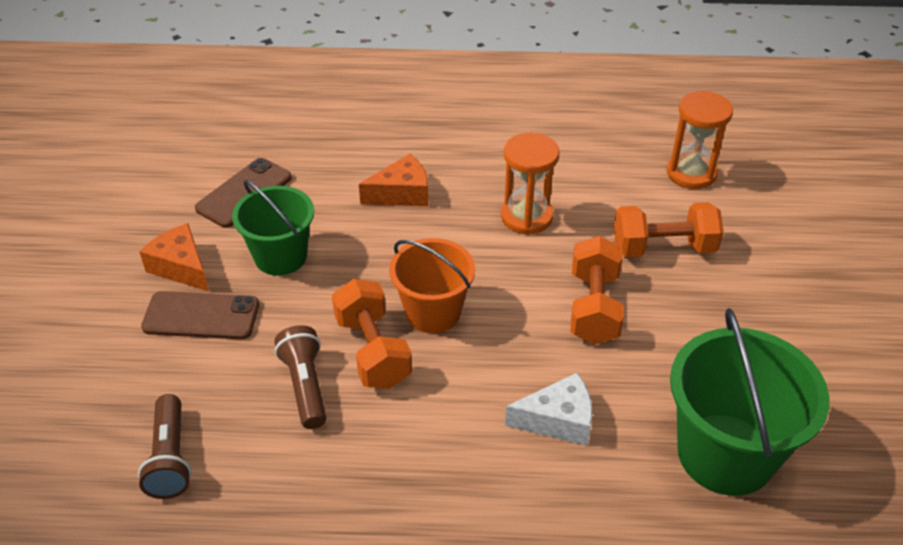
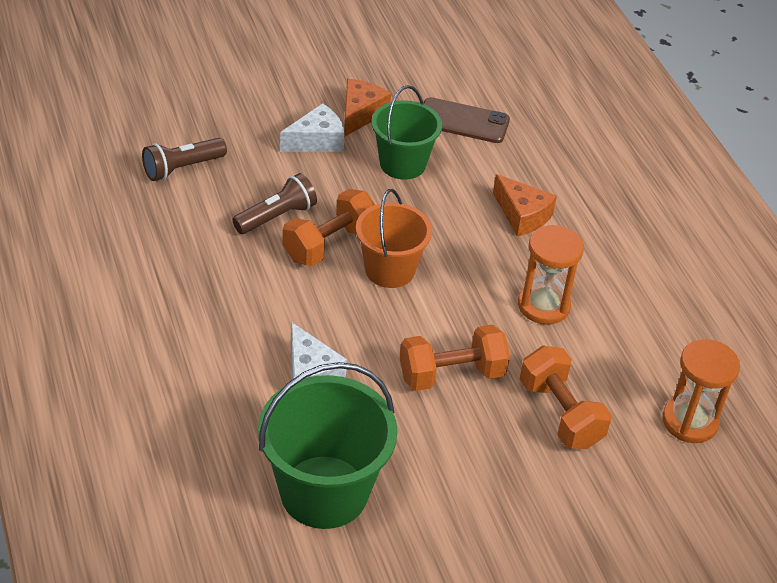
camera: 65 degrees right, 0 degrees up
(201, 316) = (317, 141): brown phone -> white cheese

